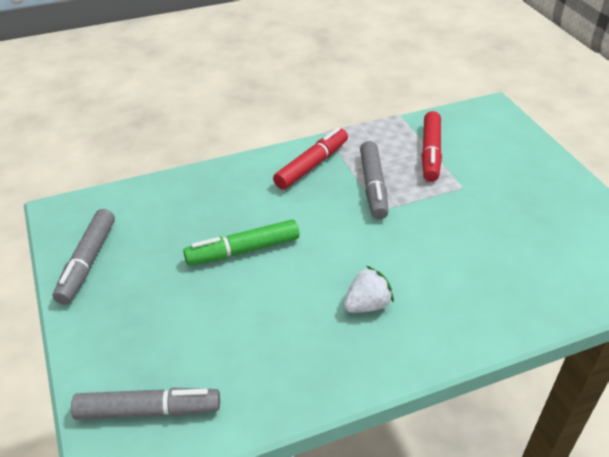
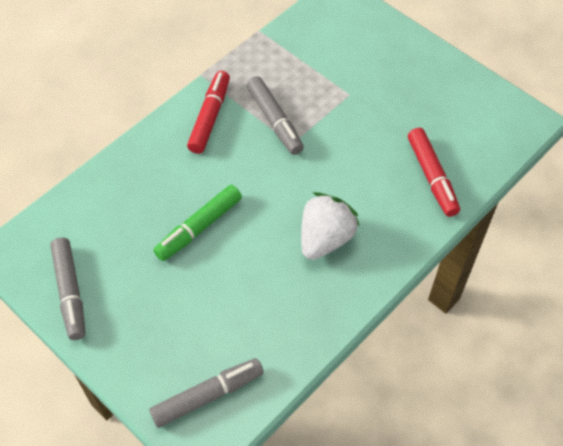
camera: 25 degrees left, 15 degrees up
(367, 305) = (325, 238): white strawberry -> white strawberry, size x1.54
(430, 153) = (306, 66): red marker -> red marker (432, 177)

